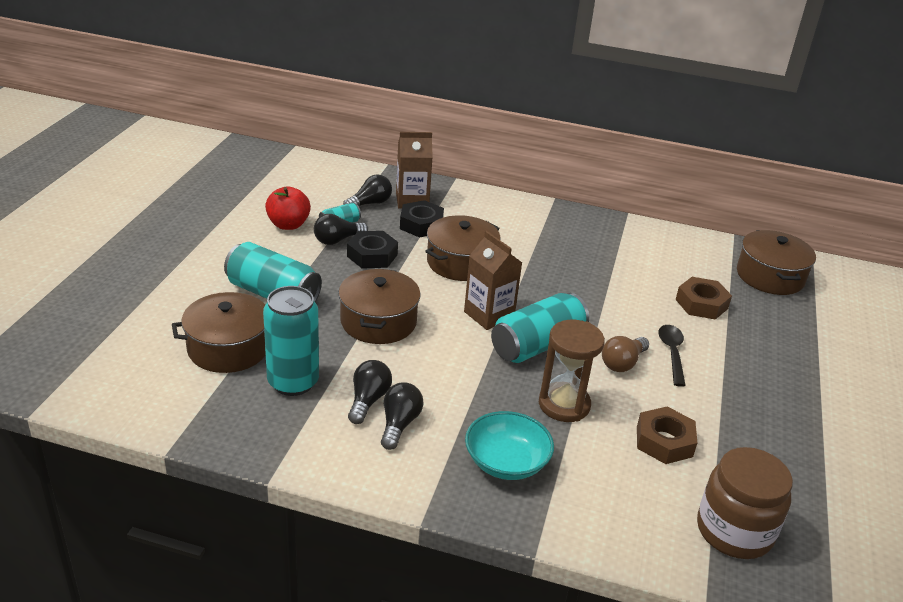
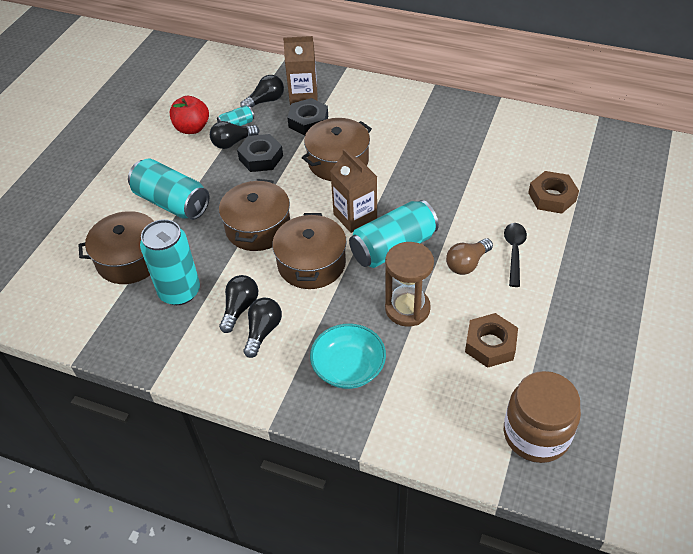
camera: 10 degrees right, 15 degrees up
(770, 276) = (624, 163): brown pot -> brown pot (311, 263)

